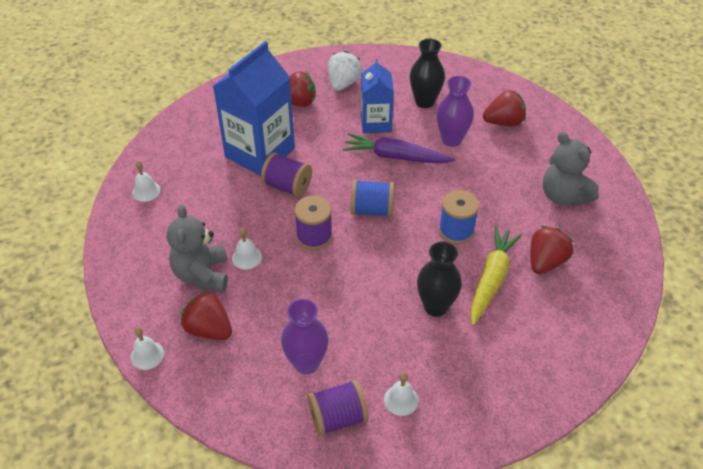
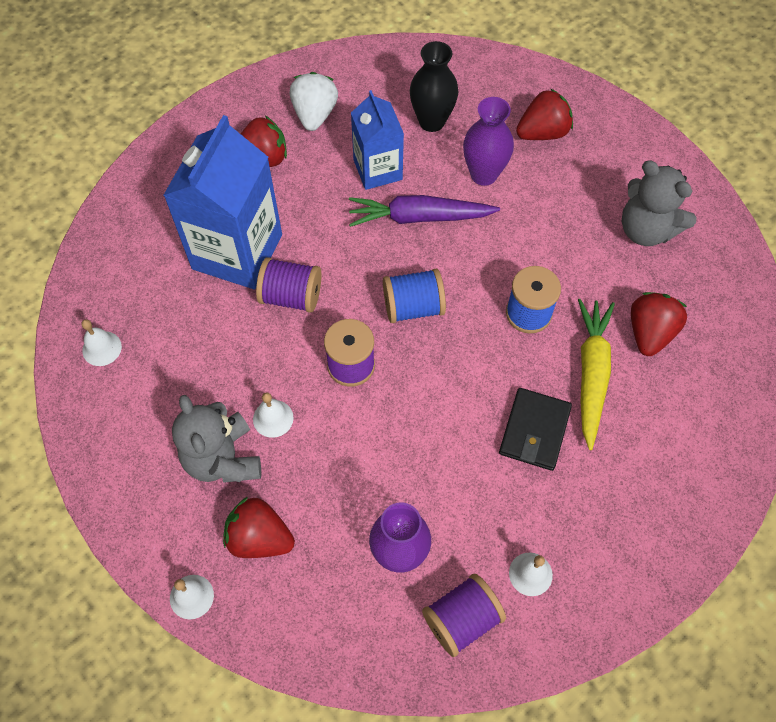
camera: 15 degrees left, 15 degrees up
(435, 306) = (534, 431): black vase -> black wallet

